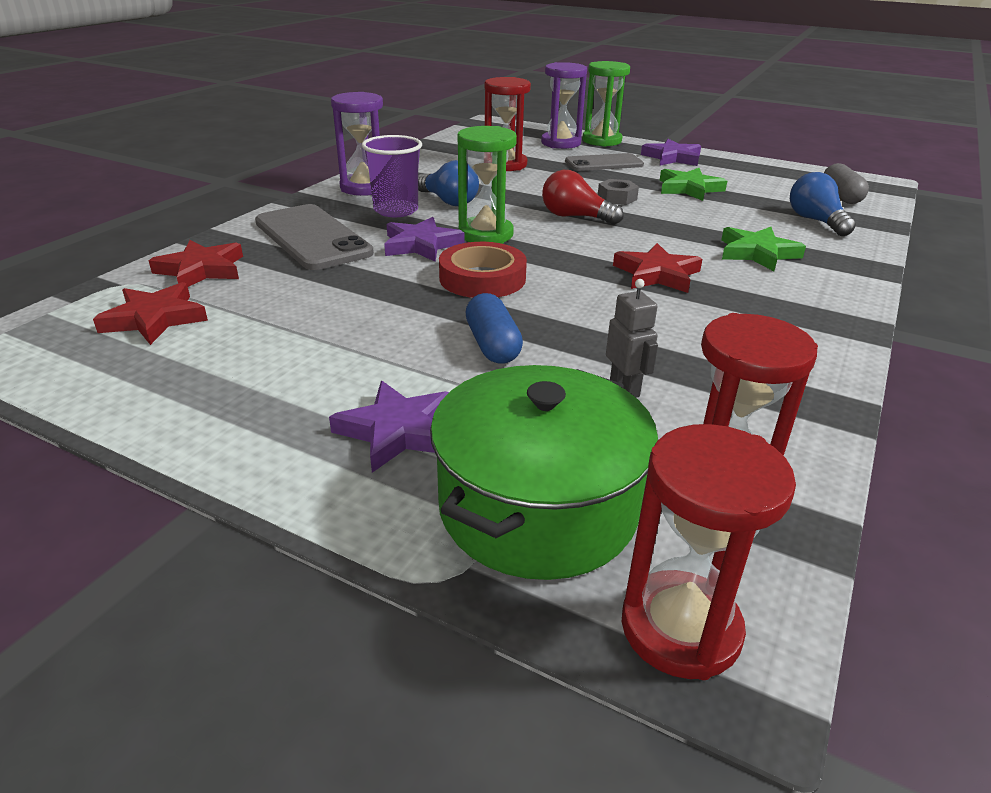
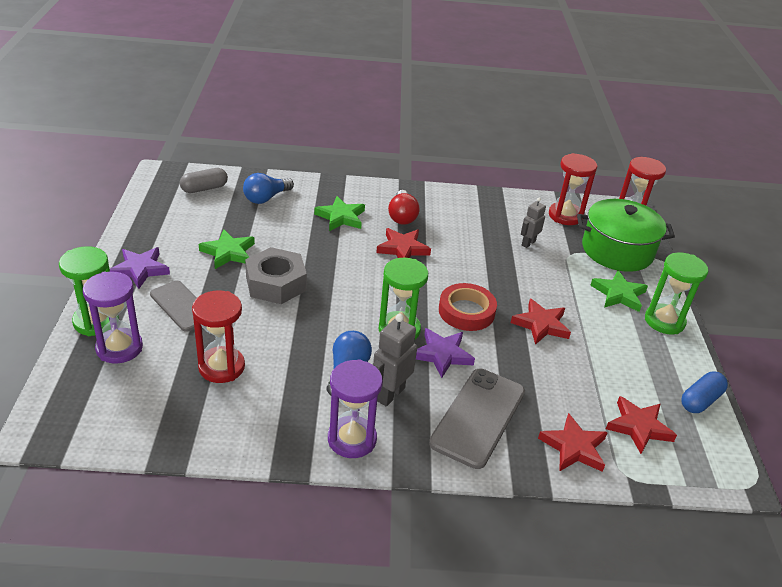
camera: 120 degrees left, 5 degrees up
(276, 452) = (664, 321): none -> green hourglass
(396, 210) = (390, 394): purple cup -> grey robot
(397, 431) = (619, 294): purple star -> green star
(403, 321) = (541, 325): none -> red star
(492, 345) = (532, 287): blue capsule -> blue capsule (700, 400)
(575, 217) = (332, 296): red light bulb -> red light bulb (402, 216)
(617, 198) = (276, 283): grey nut -> grey nut, size x1.96

